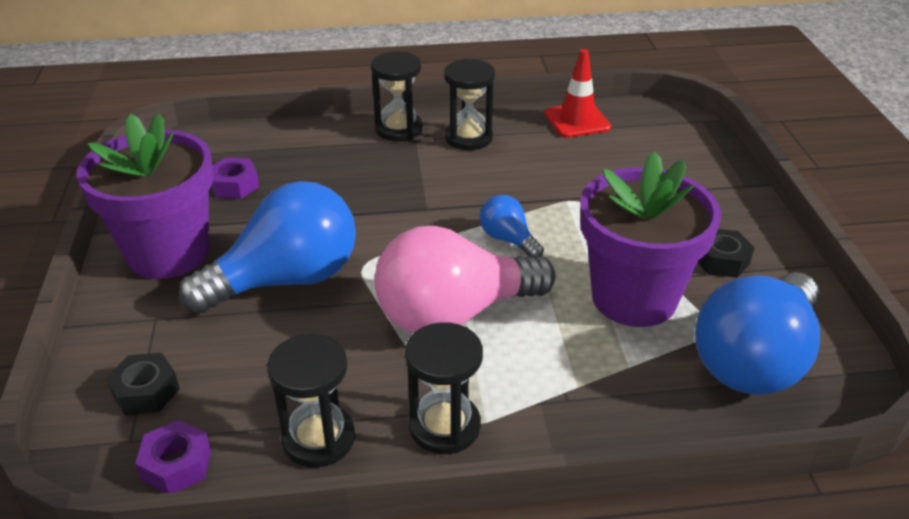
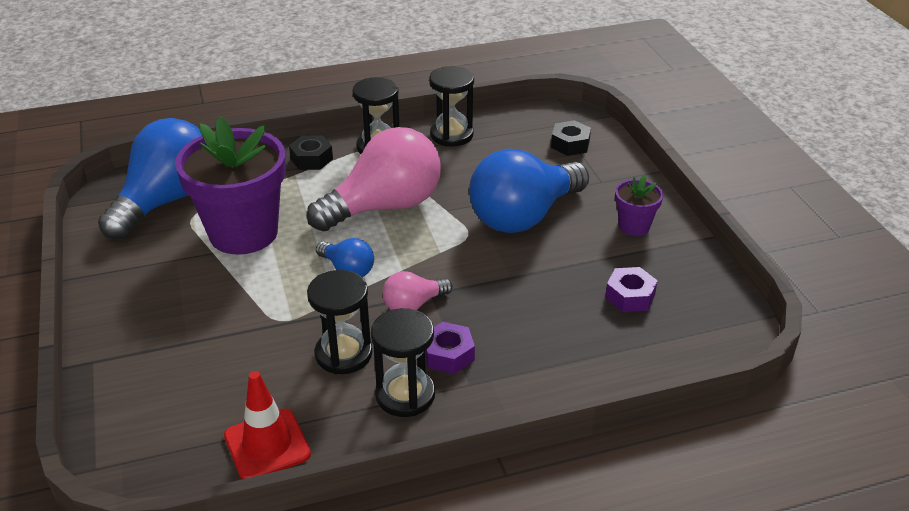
camera: 170 degrees right, 0 degrees up
(168, 253) = (634, 226): purple flower pot -> purple flower pot, size x0.46
(177, 465) = (524, 118): purple nut -> purple nut (448, 354)
(399, 129) = (494, 398): black hourglass -> black hourglass (343, 354)
(445, 199) = (413, 305): none -> pink light bulb
(721, 260) = (158, 272): black nut -> black nut (311, 159)

